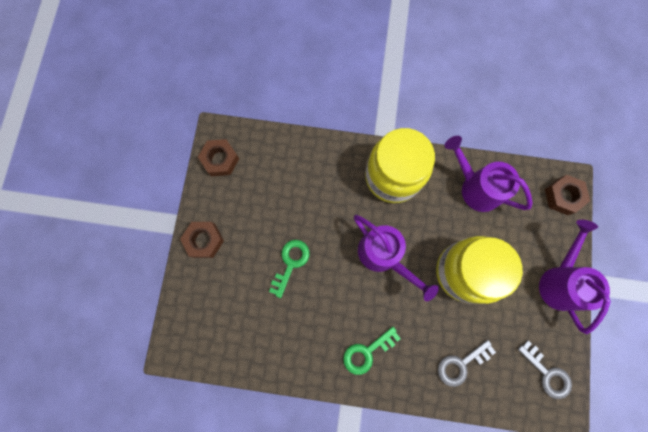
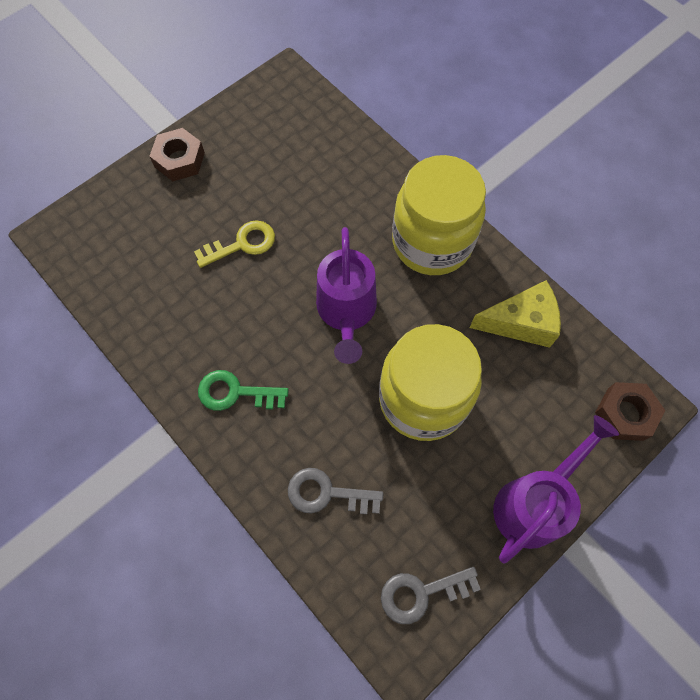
camera: 40 degrees right, 10 degrees down
(220, 160) = (266, 100): brown nut -> none
(290, 263) = (242, 244): green key -> yellow key
(475, 187) = (521, 322): purple watering can -> yellow cheese
(547, 373) = (421, 593): grey key -> grey key turned 75 degrees clockwise

